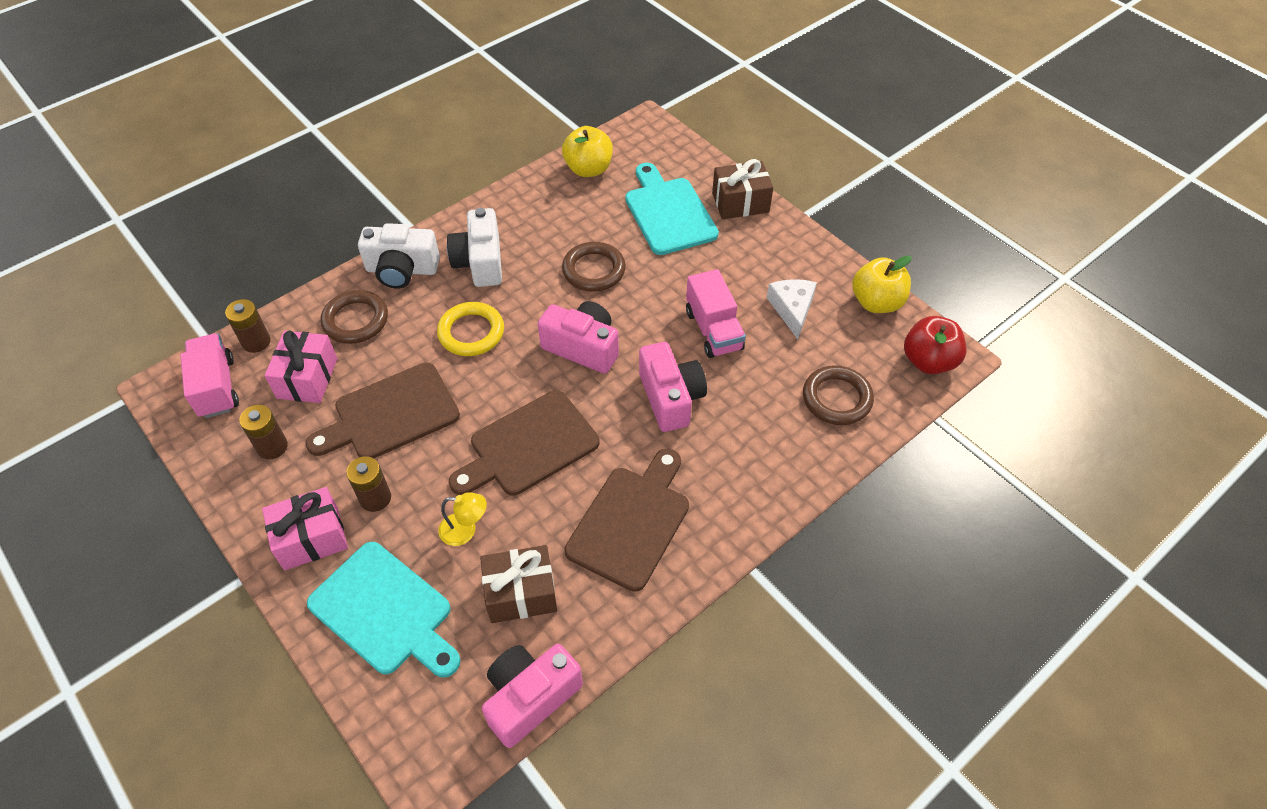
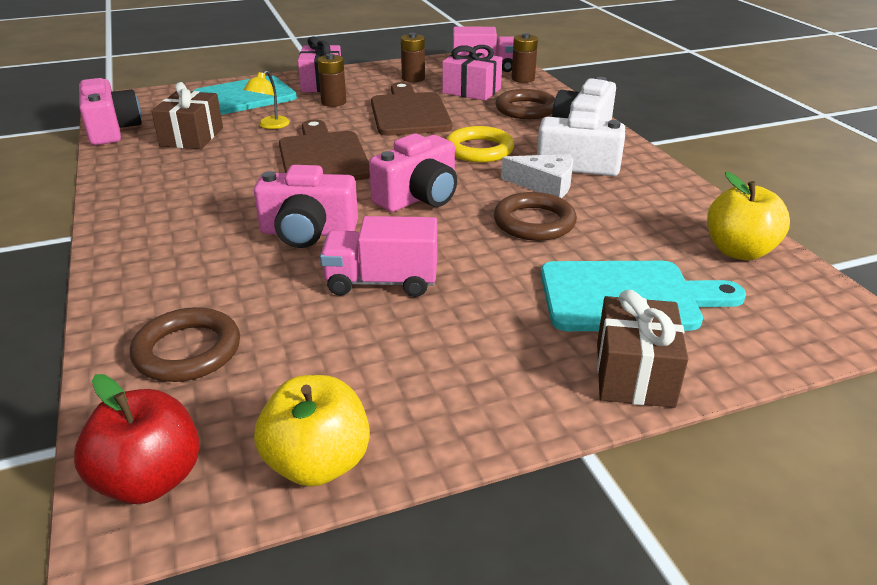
camera: 110 degrees right, 20 degrees down
(631, 522) = (194, 186): brown cutting board -> none
(792, 309) = (370, 359): white cheese -> white cheese (545, 184)

